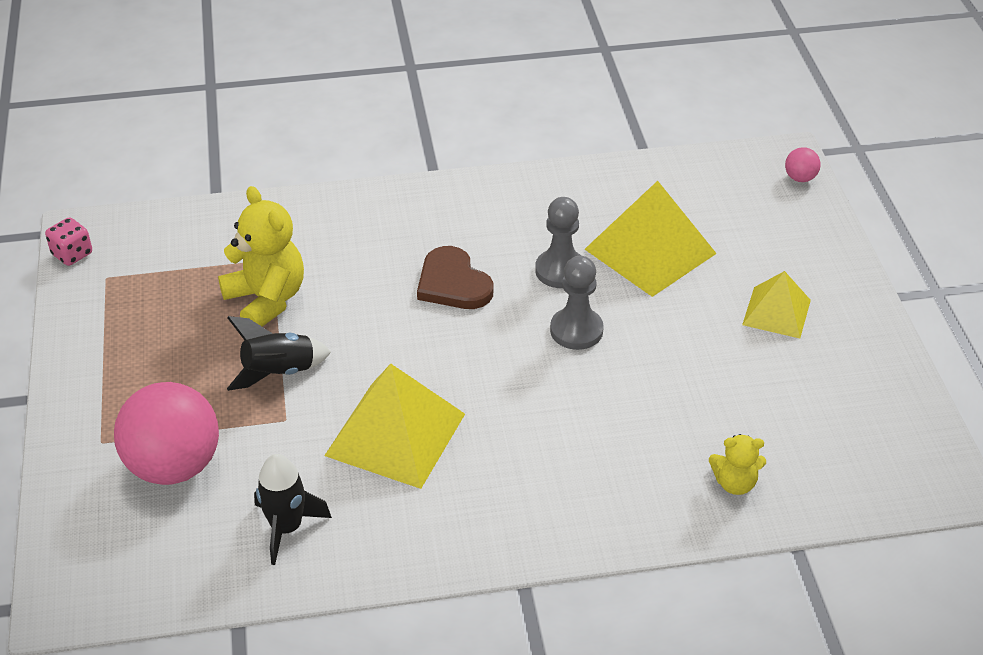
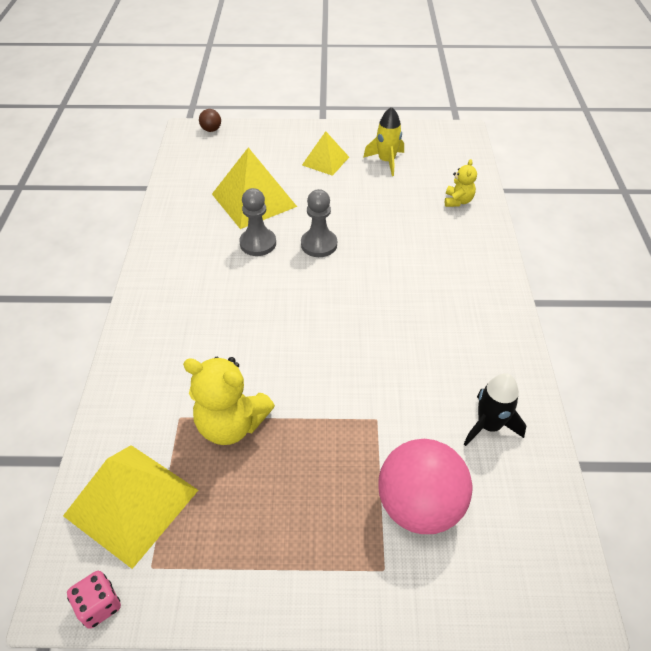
camera: 80 degrees left, 5 degrees up
(266, 300) = (231, 424): yellow teddy bear -> yellow teddy bear turned 135 degrees counterclockwise
(279, 372) = (322, 420): black rocket -> none
(395, 434) = (401, 350): yellow pyramid -> yellow pyramid (131, 502)
(453, 283) = (251, 300): brown heart -> none
(800, 178) = (211, 130): pink ball -> brown ball
(807, 385) = (386, 161): none -> yellow rocket

